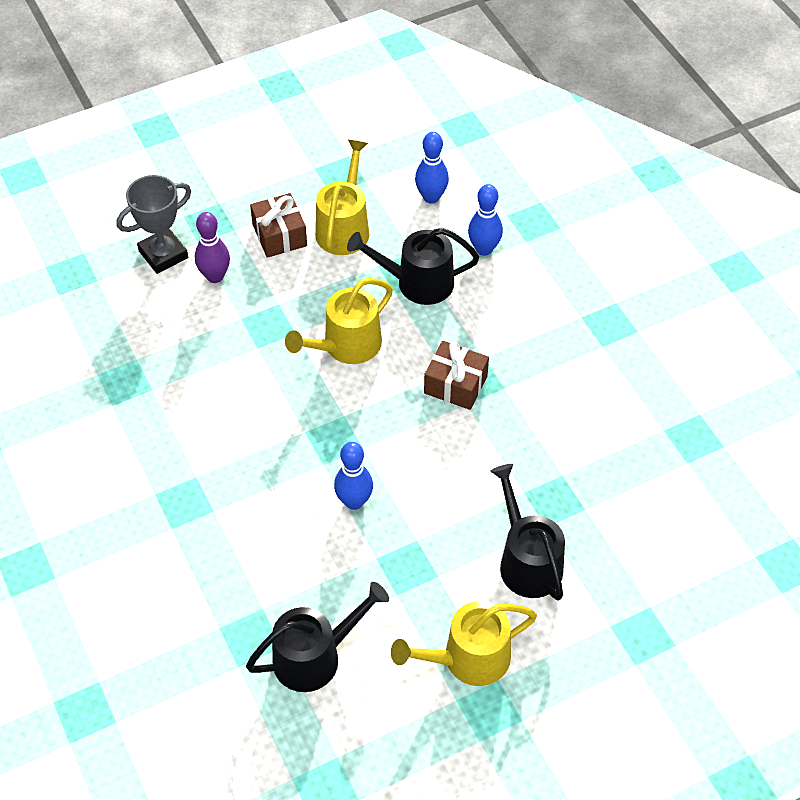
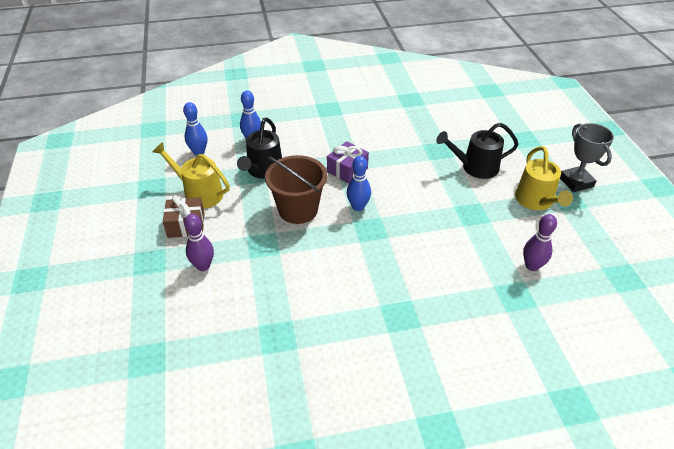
camera: 75 degrees left, 10 degrees down
(163, 254) = (164, 293): grey trophy -> grey trophy (576, 182)
(314, 657) = (532, 266): black watering can -> purple bowling pin
(346, 346) = (298, 210): yellow watering can -> brown bucket
(354, 501) = (420, 228): blue bowling pin -> blue bowling pin (358, 207)
(455, 384) = (347, 170): brown gift -> purple gift

